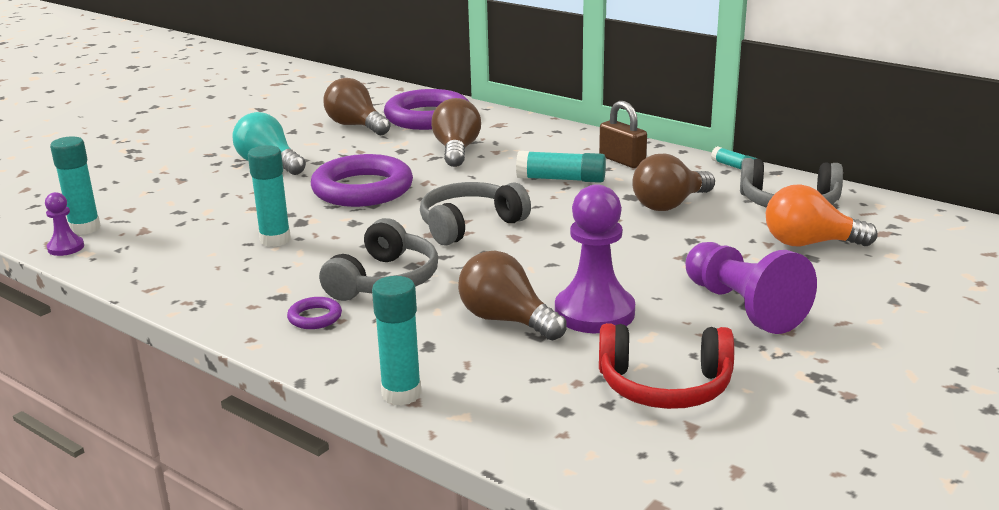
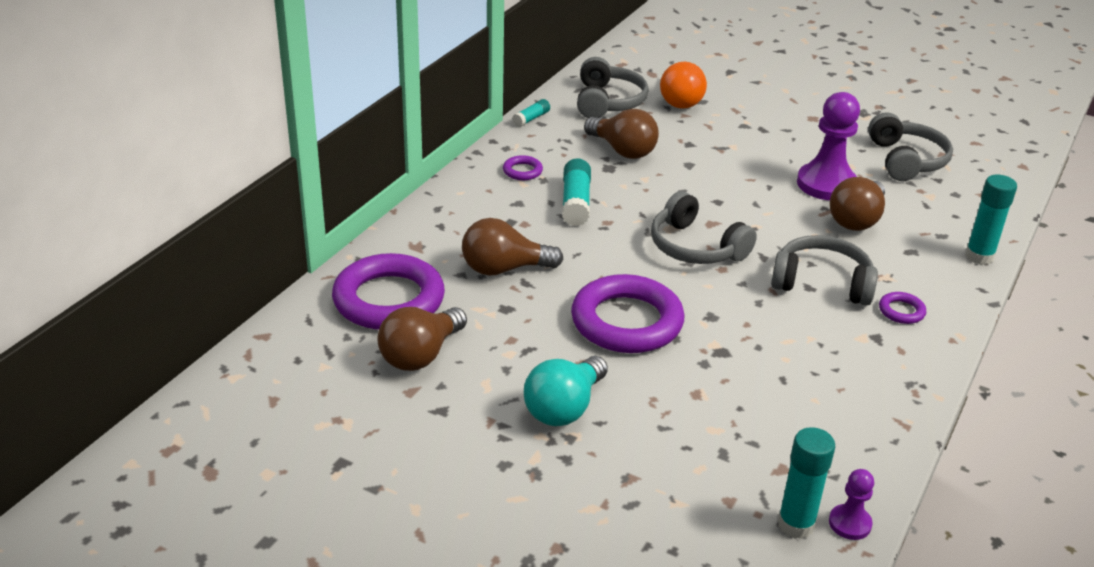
camera: 100 degrees left, 10 degrees up
(275, 240) = (769, 361): turquoise glue stick -> none
(622, 160) = (522, 171): brown padlock -> purple ring
(664, 386) = (906, 160): red headphones -> grey headphones
(743, 307) = (789, 130): purple pawn -> none

